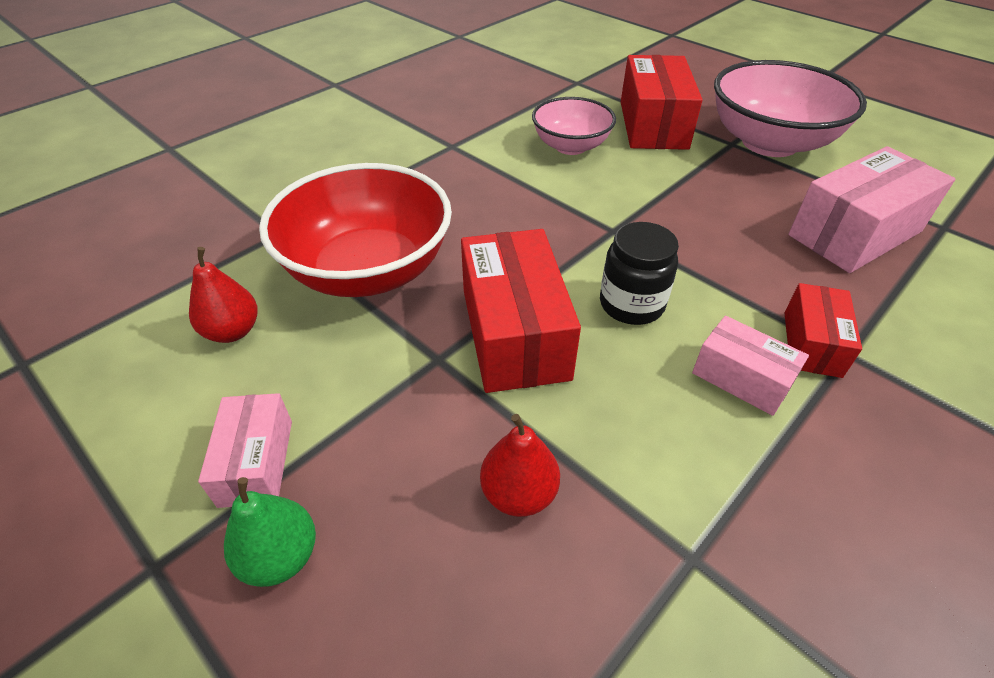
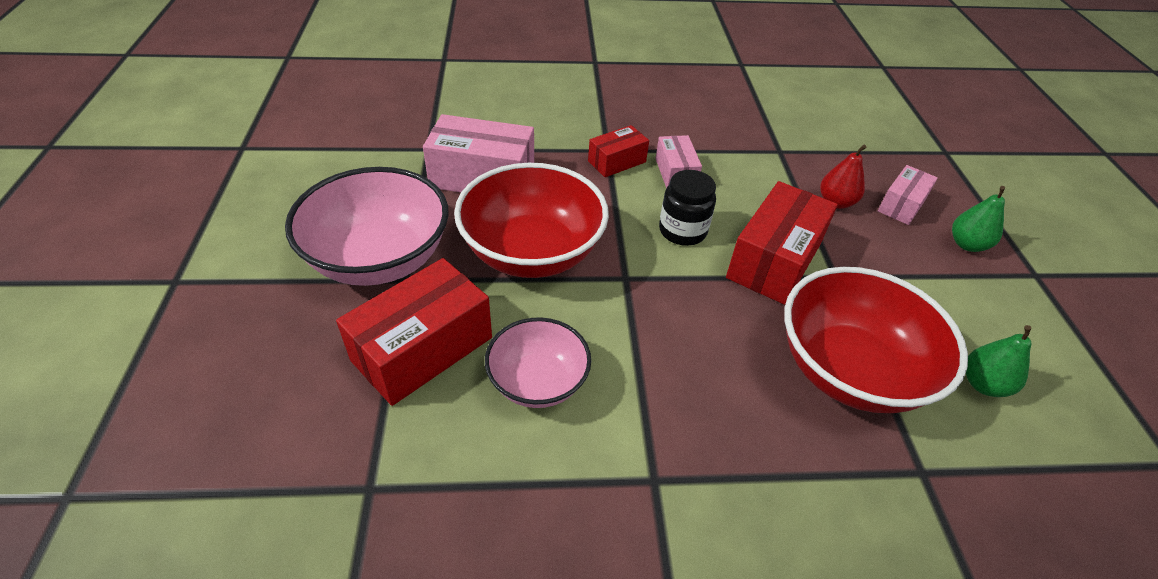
camera: 140 degrees left, 0 degrees up
(233, 331) = (983, 384): red pear -> green pear
(256, 462) = (974, 288): pink box -> pink box (901, 205)
(702, 204) = (532, 252): none -> red bowl

